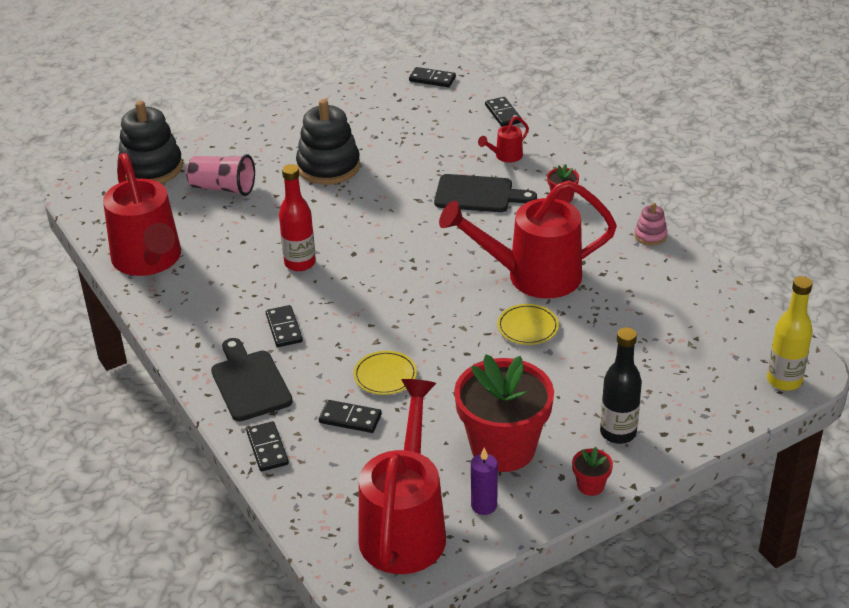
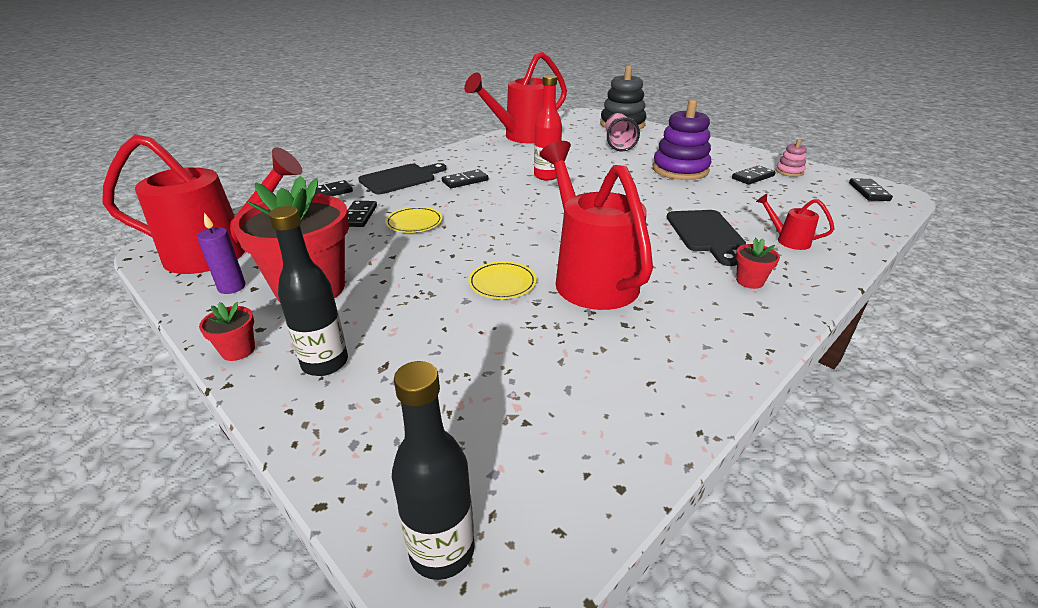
camera: 75 degrees right, 5 degrees down
(328, 167) = (680, 170): black stacking toy -> purple stacking toy
(503, 114) = (863, 231): black domino -> black domino (753, 177)
(650, 236) = (733, 357): pink stacking toy -> pink stacking toy (789, 171)
(784, 380) = (442, 550): yellow bottle -> black bottle

